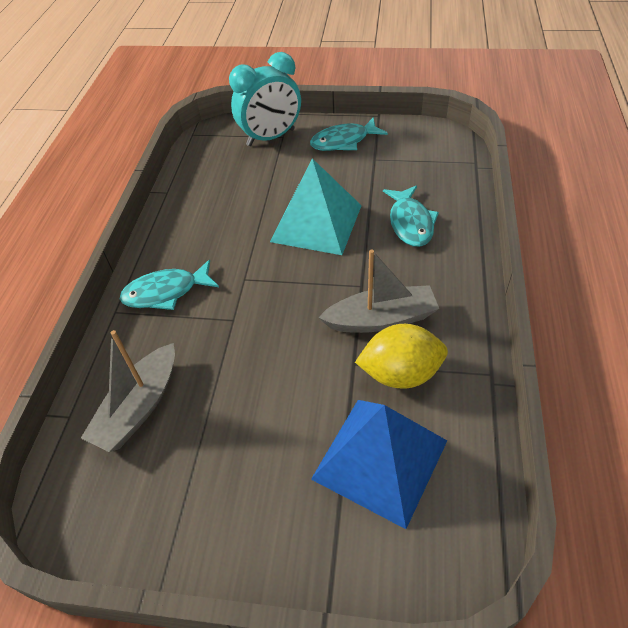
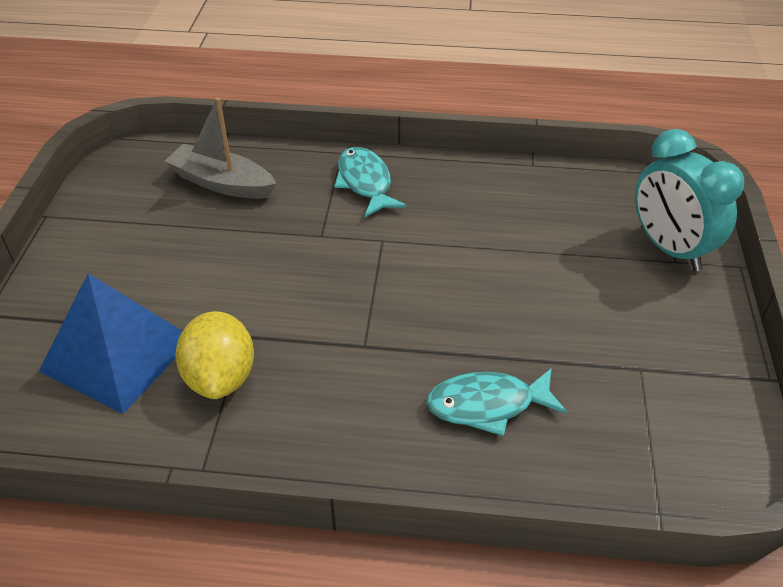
camera: 85 degrees right, 5 degrees down
(316, 223) = (482, 301): turquoise pyramid -> none
(343, 141) = (679, 331): turquoise fish -> none
(381, 319) = (305, 363): grey boat -> none

